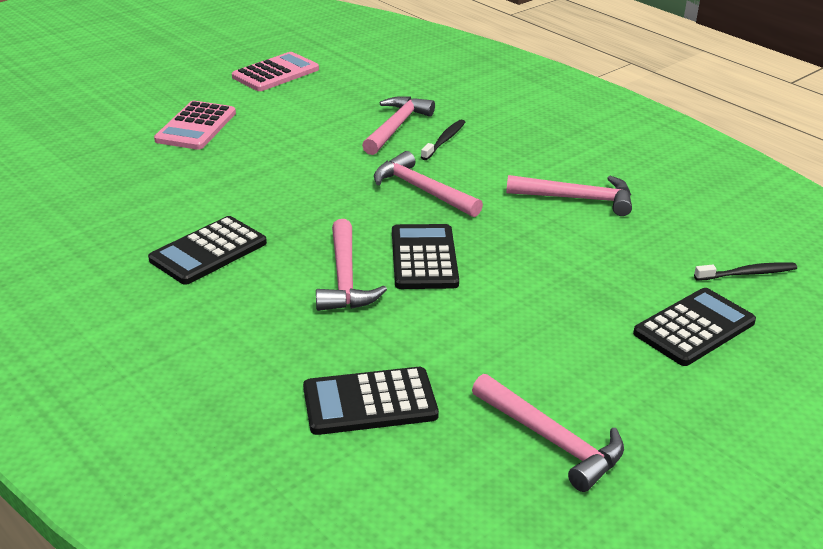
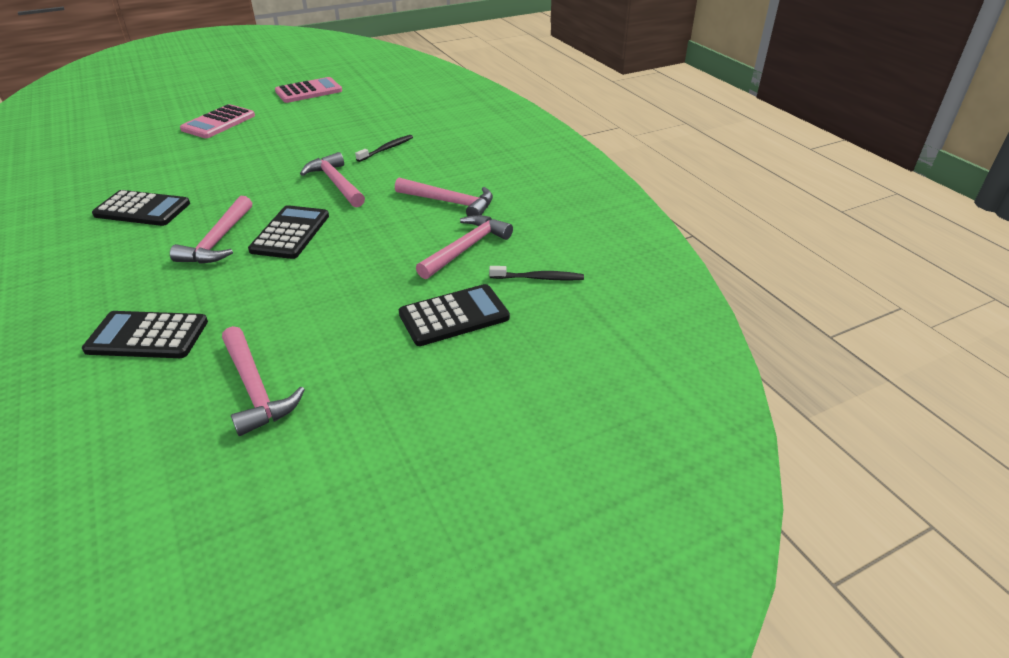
camera: 15 degrees right, 5 degrees up
(208, 251) = (142, 209): black calculator -> black calculator turned 135 degrees counterclockwise
(396, 127) = (359, 136): pink hammer -> pink hammer (466, 248)

